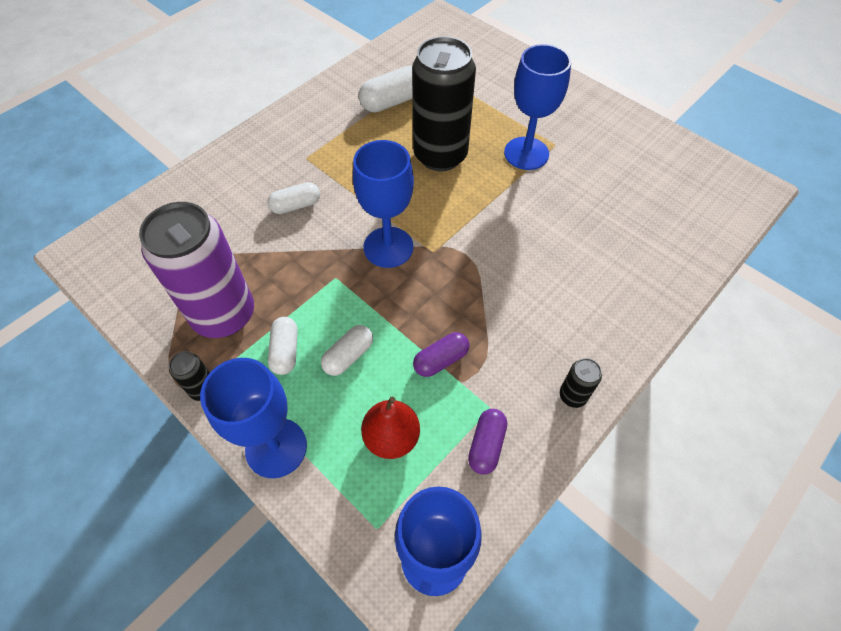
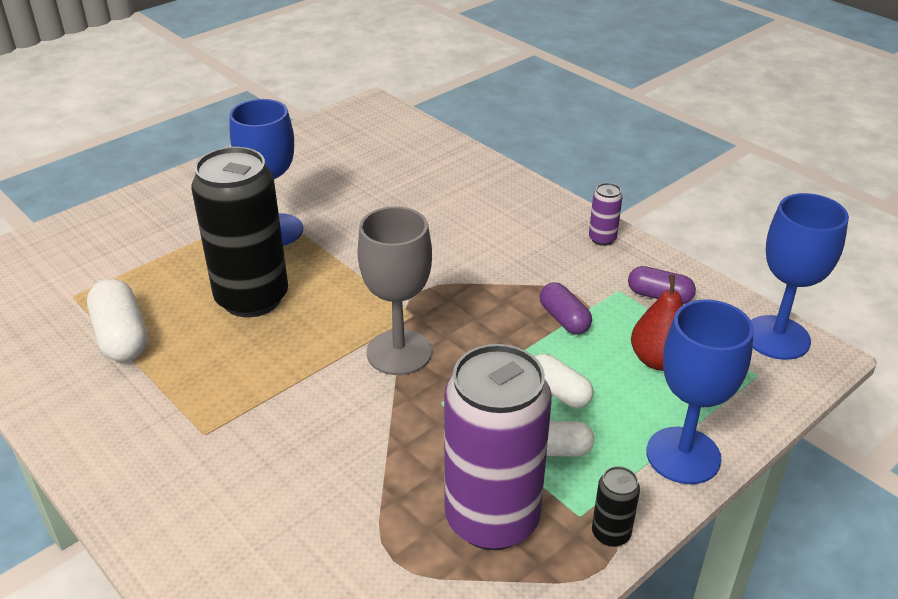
camera: 85 degrees left, 20 degrees down
(296, 205) = (302, 444): white capsule -> none
(388, 247) = (399, 352): blue goblet -> grey goblet
(573, 396) = (602, 239): black can -> purple can

